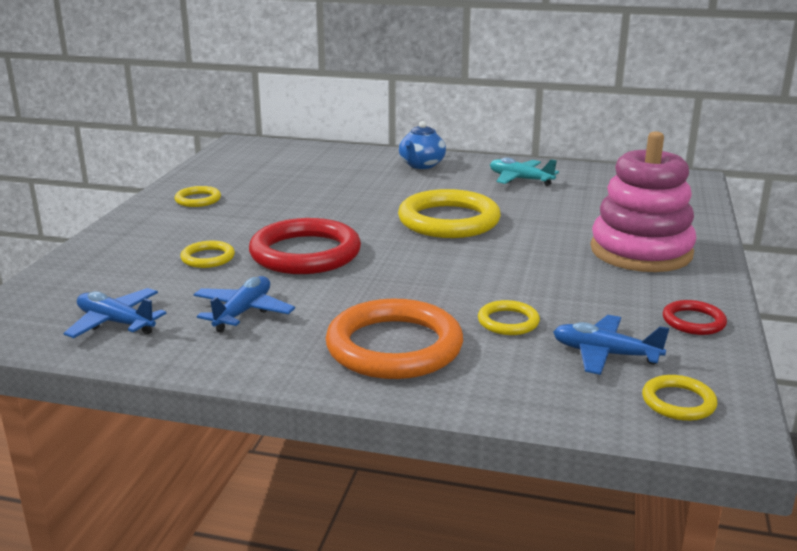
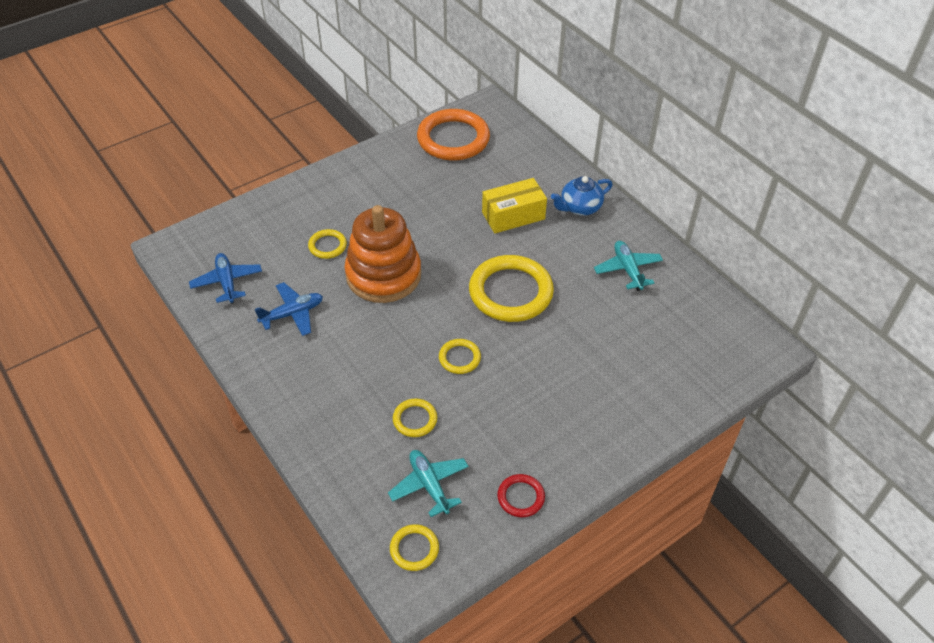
camera: 40 degrees right, 25 degrees up
(198, 200) = (386, 172): yellow ring -> yellow ring (459, 358)
(305, 253) = (383, 275): red ring -> orange stacking toy
(372, 185) = (513, 216): none -> yellow box
(394, 346) = (331, 397): orange ring -> orange ring (453, 139)
(605, 354) = (429, 485): blue plane -> turquoise plane
(641, 251) = (591, 409): pink stacking toy -> none

